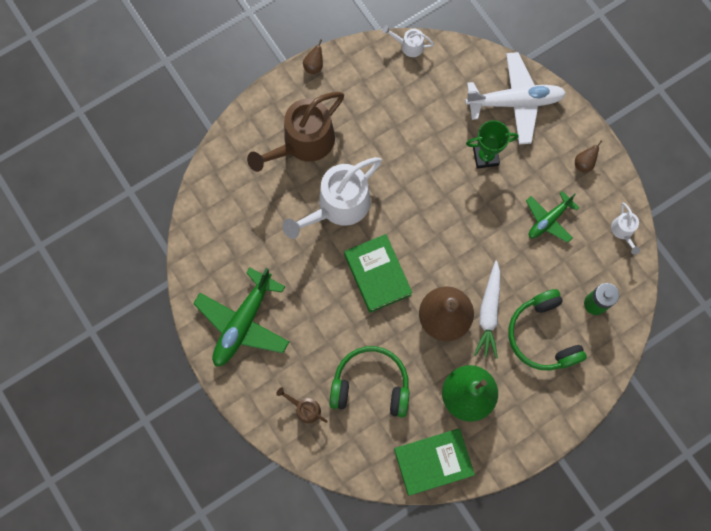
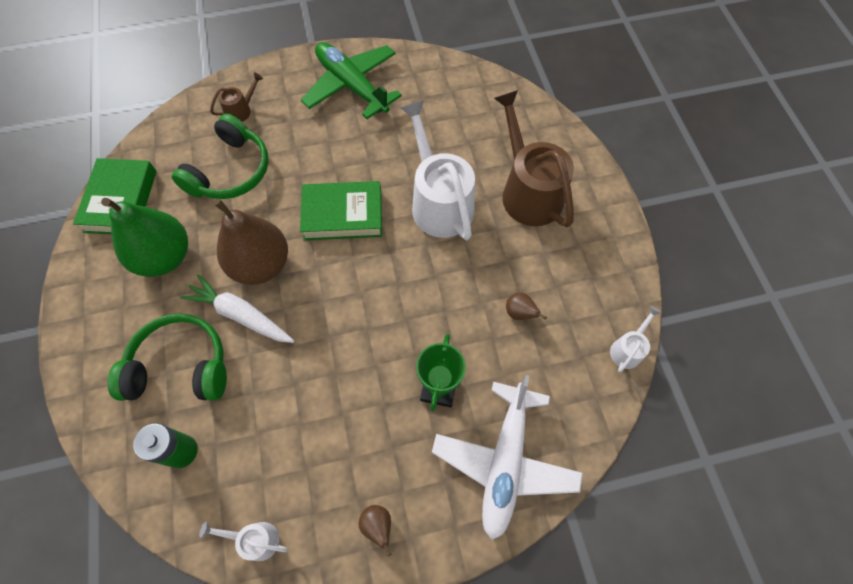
camera: 110 degrees right, 10 degrees down
(314, 66) = (625, 231): brown pear -> brown pear (519, 313)
(548, 220) = (319, 437): green plane -> none

